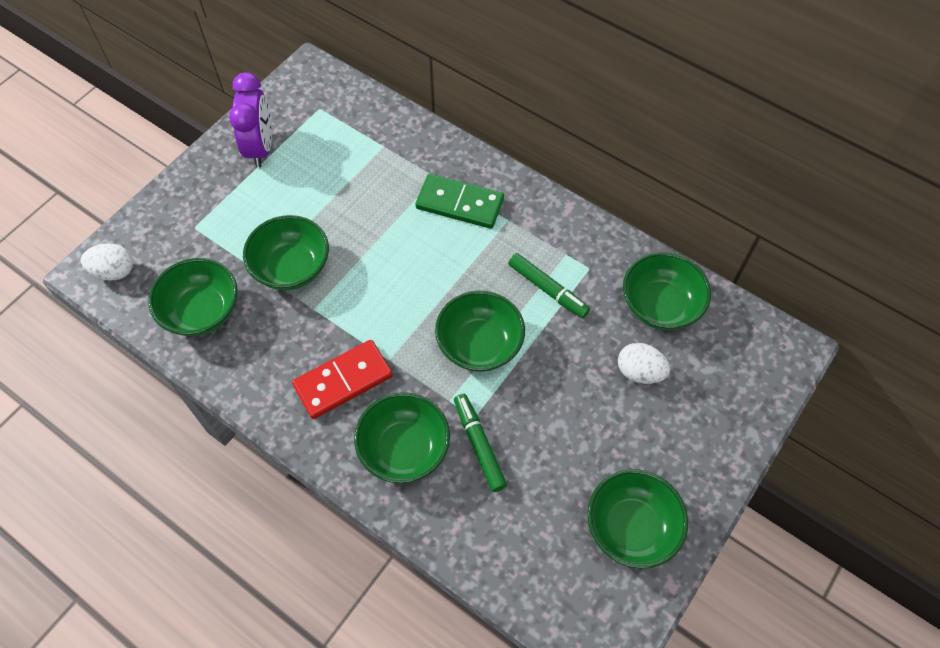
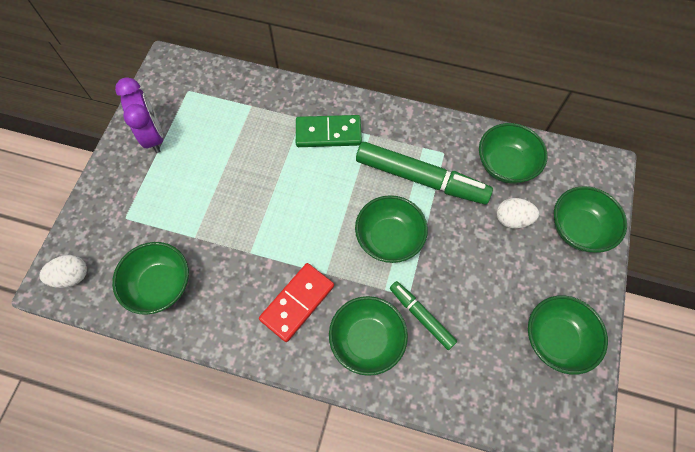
camera: 20 degrees left, 5 degrees up
(292, 268) = (219, 225): green bowl -> green bowl (578, 229)
(547, 289) = (421, 178): green marker -> green marker, size x1.82

